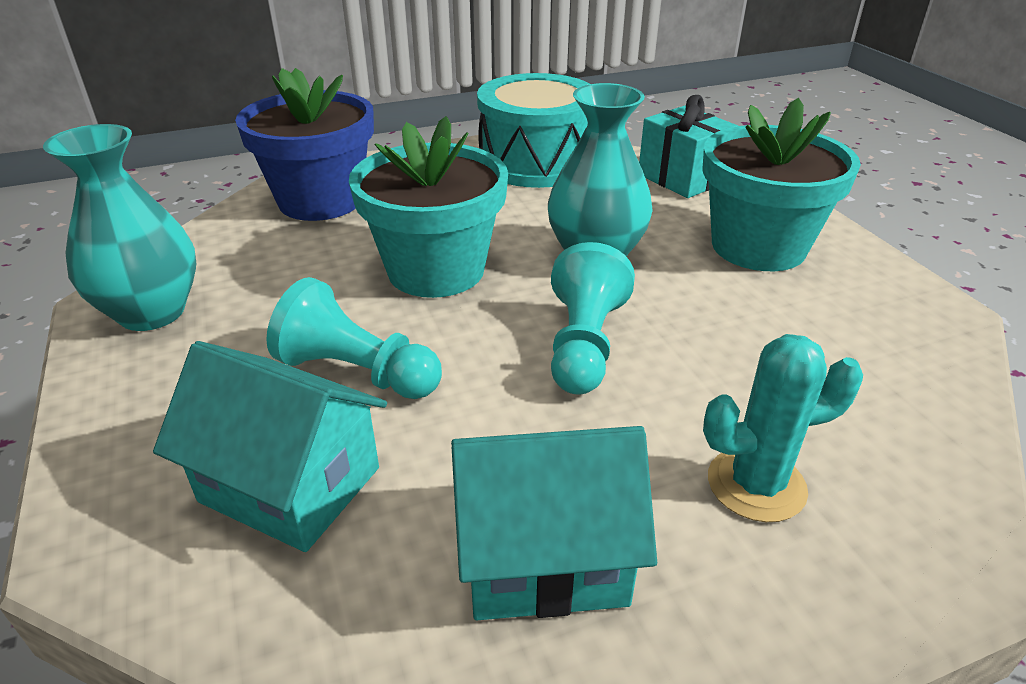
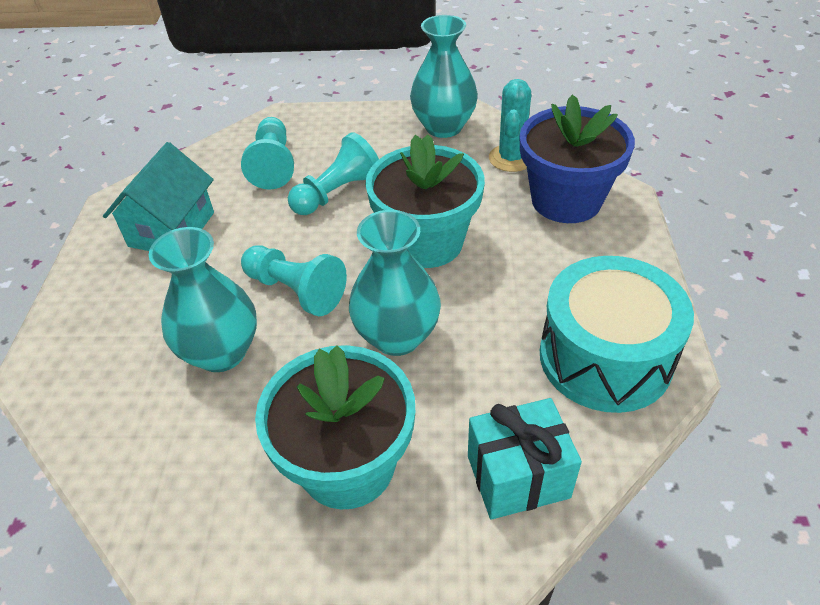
camera: 115 degrees right, 10 degrees up
(290, 484) = (273, 165): turquoise house -> turquoise pawn
(728, 370) = (221, 352): none -> turquoise vase
(756, 485) = (139, 318): turquoise cactus -> turquoise cactus (511, 158)

